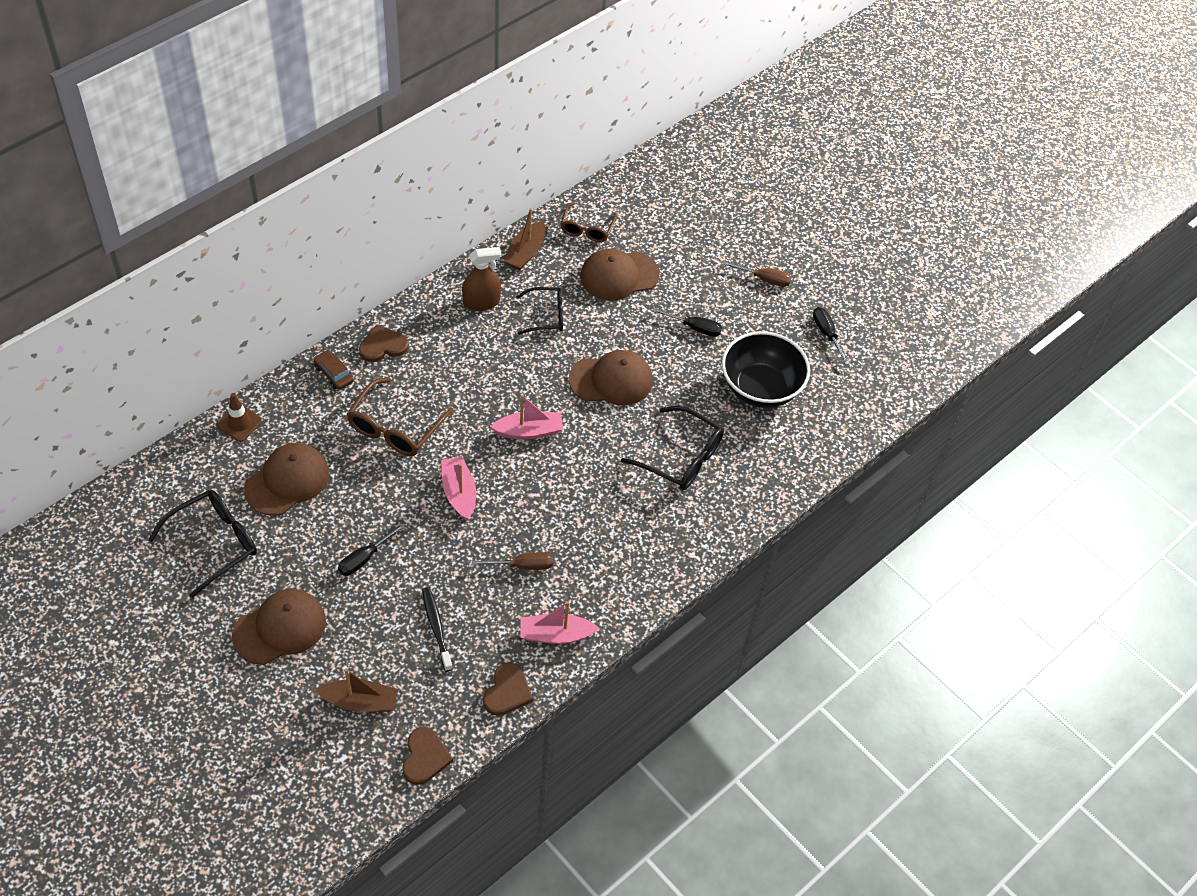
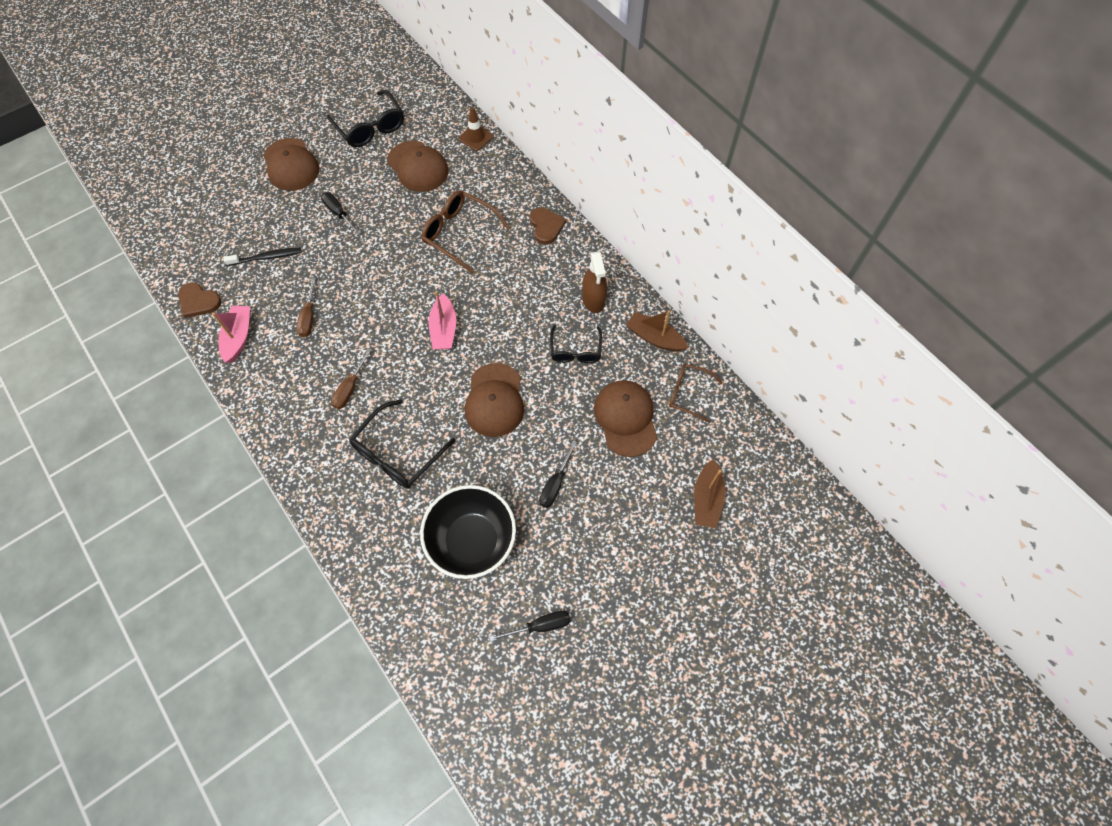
camera: 100 degrees right, 10 degrees up
(334, 374) = (519, 194): brown car -> none
(360, 702) = (218, 210): brown boat -> brown boat (706, 499)
(425, 757) = (162, 248): brown heart -> none
(459, 493) = (388, 276): pink boat -> none
(764, 279) = (621, 566): brown screwdriver -> brown screwdriver (350, 388)

